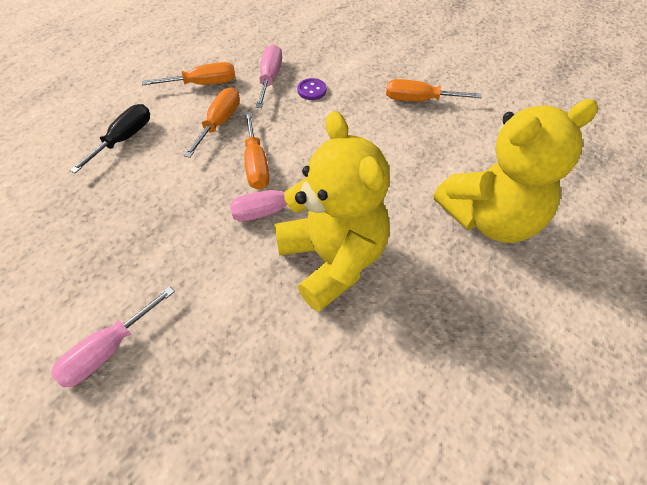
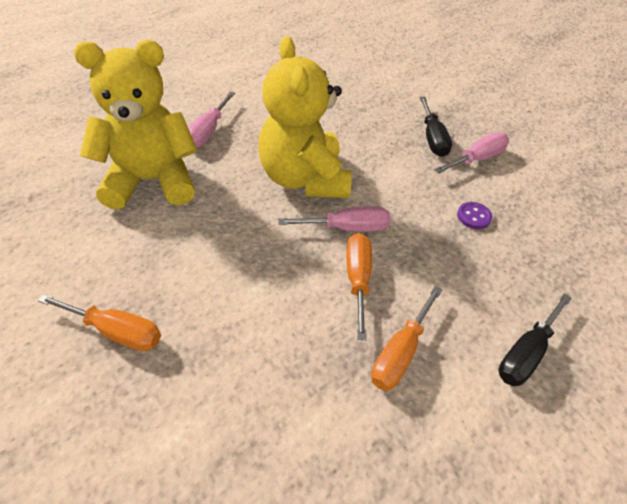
camera: 170 degrees left, 5 degrees down
(167, 378) = (432, 138): none -> black screwdriver
(203, 84) = (427, 445): orange screwdriver -> none
(270, 78) = (316, 433): pink screwdriver -> pink screwdriver (208, 132)
(311, 90) = (258, 387): purple button -> purple button (474, 216)

